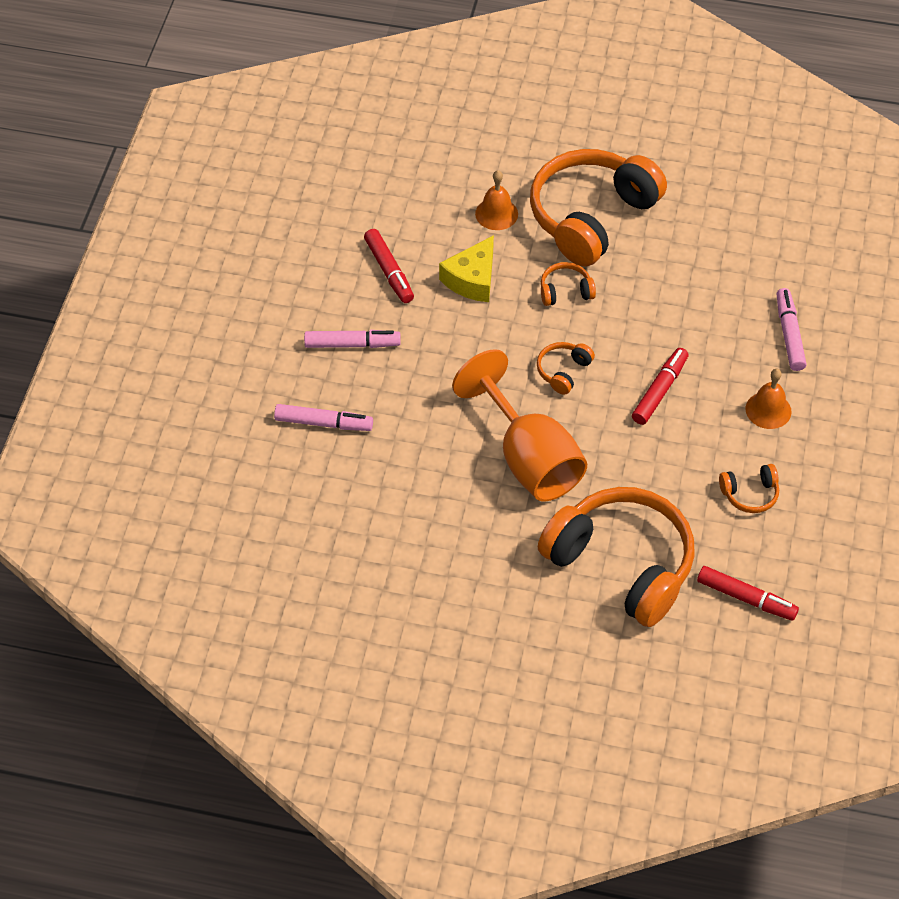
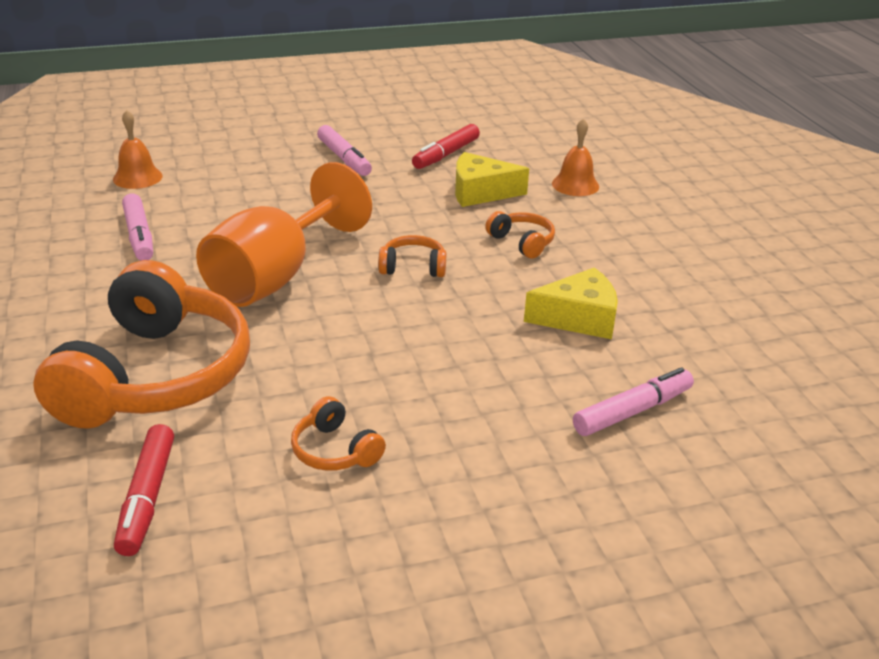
camera: 60 degrees right, 20 degrees down
(323, 423) = (240, 167): pink marker -> pink marker (139, 235)
(591, 217) = (637, 232): orange headphones -> none
(659, 391) = (442, 335): red marker -> none
(680, 309) = (578, 318): none -> yellow cheese
(768, 410) = (490, 428): orange bell -> orange bell (137, 177)

